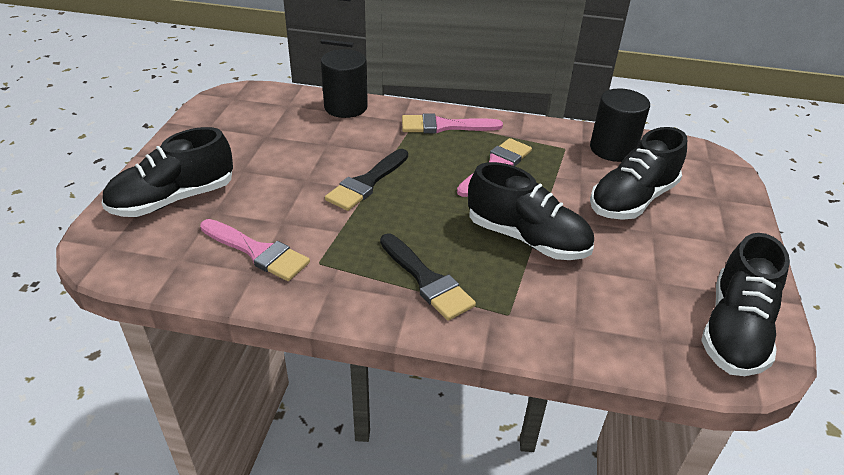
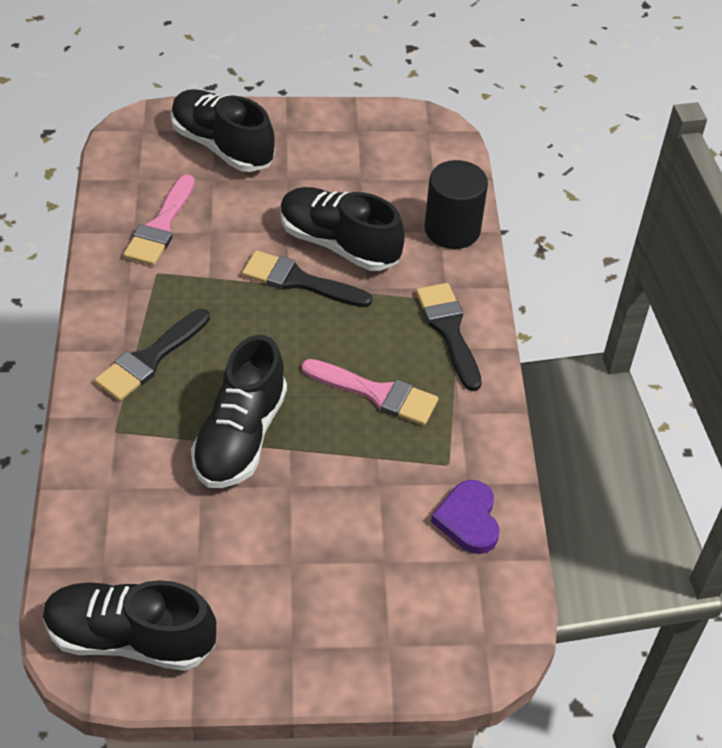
camera: 75 degrees right, 10 degrees up
(444, 126) = (449, 330): pink brush -> black brush
(612, 149) = (468, 520): black cylinder -> purple heart
(632, 200) = (352, 542): black shoe -> black shoe (339, 244)

